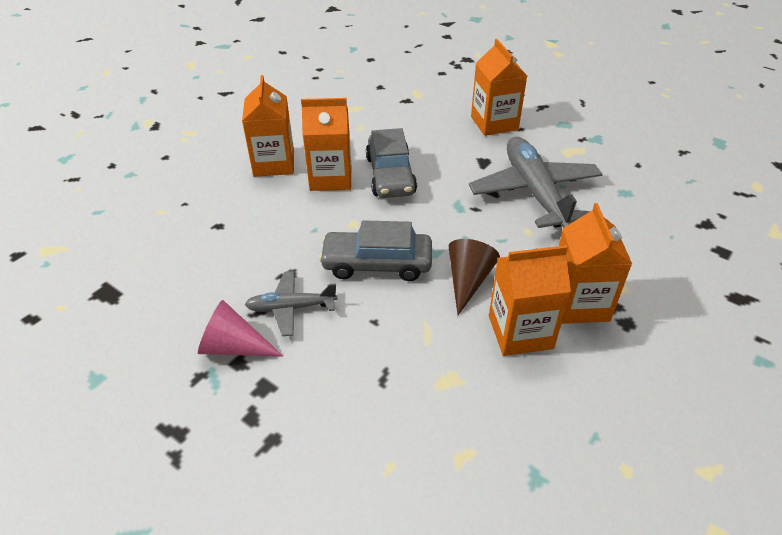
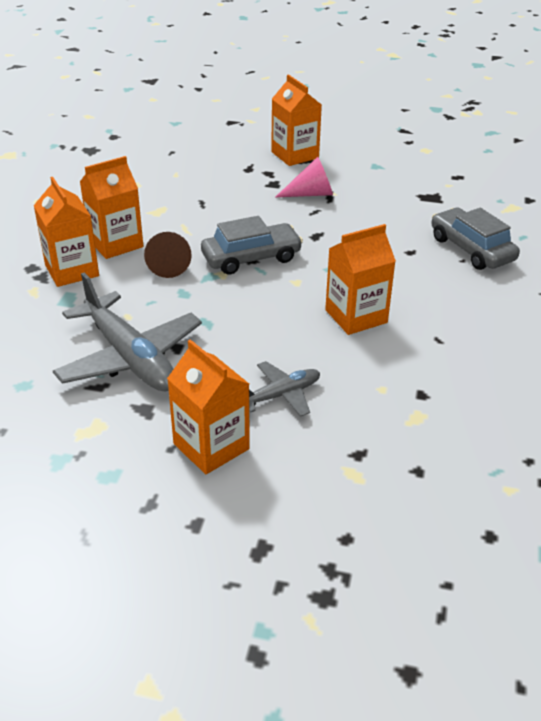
camera: 155 degrees right, 5 degrees down
(274, 163) = (429, 315): orange carton -> orange carton (295, 155)
(291, 308) = (293, 218): grey plane -> grey plane (281, 395)
(390, 175) = (297, 335): grey car -> grey car (471, 249)

